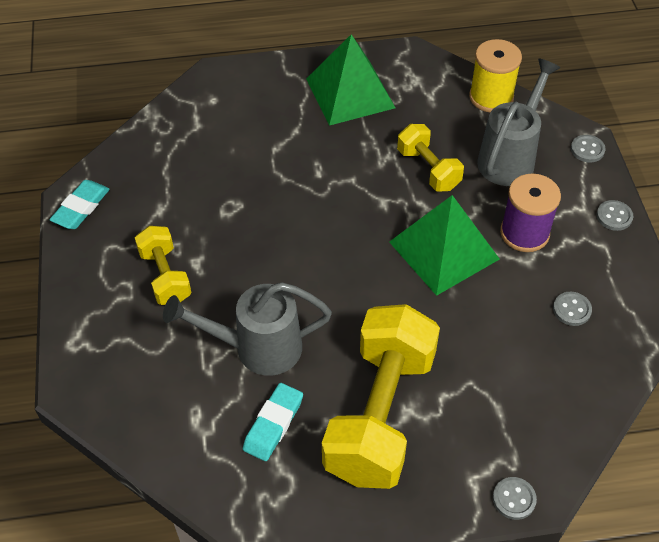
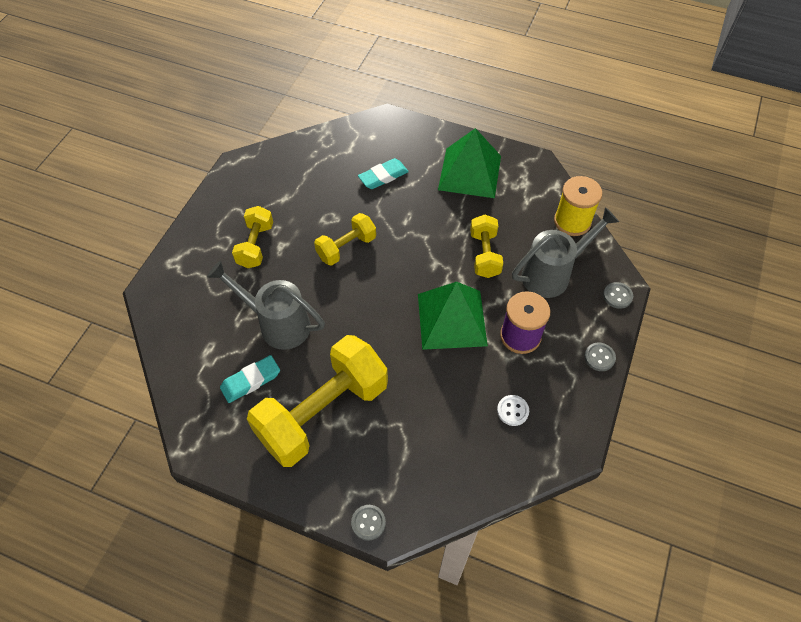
camera: 30 degrees right, 5 degrees up
(81, 208) = (237, 174): turquoise eraser -> turquoise eraser (383, 176)
(274, 230) = (346, 247): none -> yellow dumbbell
(571, 310) = (512, 411): grey button -> white button

